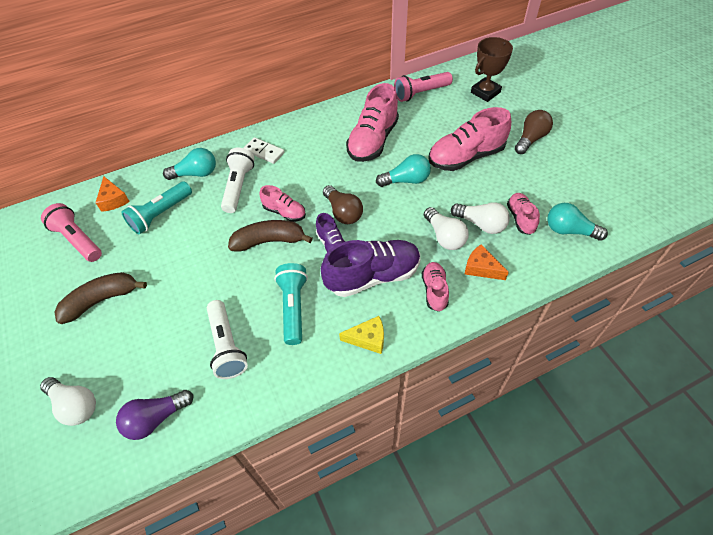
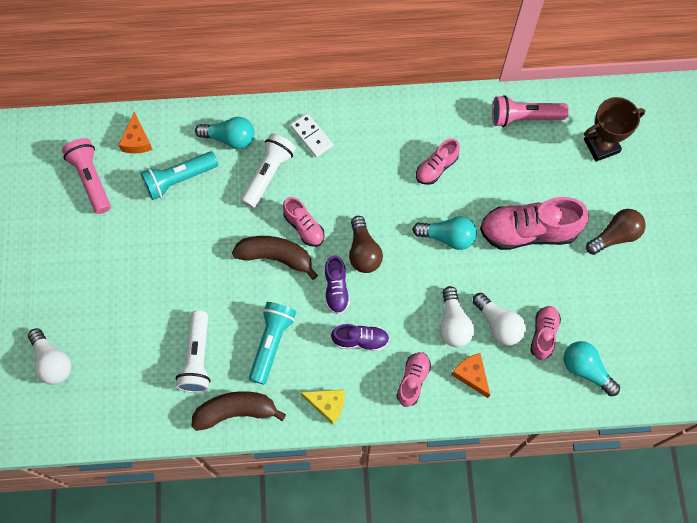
camera: 20 degrees right, 15 degrees up
(101, 300) = (98, 261): brown banana -> brown banana (235, 411)
(156, 418) = (116, 403): purple light bulb -> none
(373, 141) = (436, 167): pink shoe -> pink shoe, size x0.54
(373, 276) = (360, 340): purple shoe -> purple shoe, size x0.54

